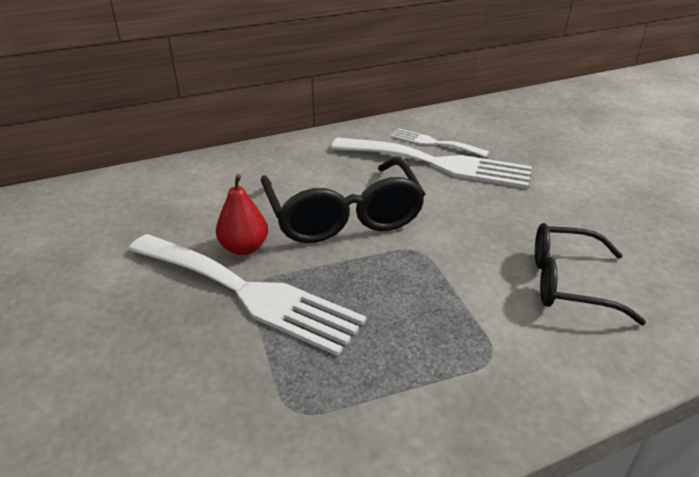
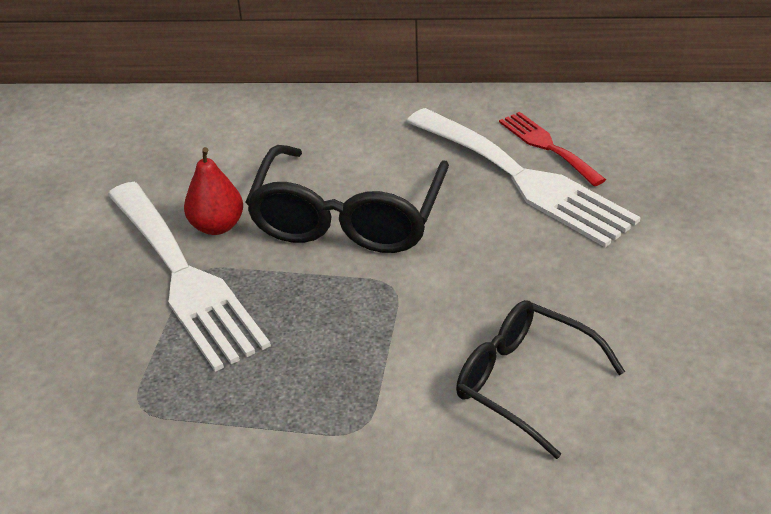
camera: 30 degrees right, 5 degrees up
(433, 143) = (547, 146): white fork -> red fork

